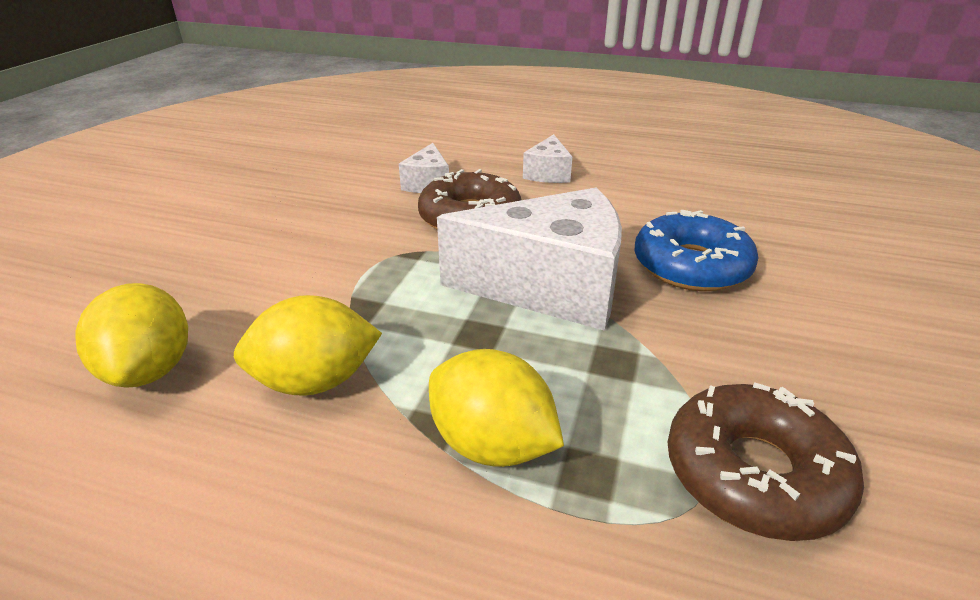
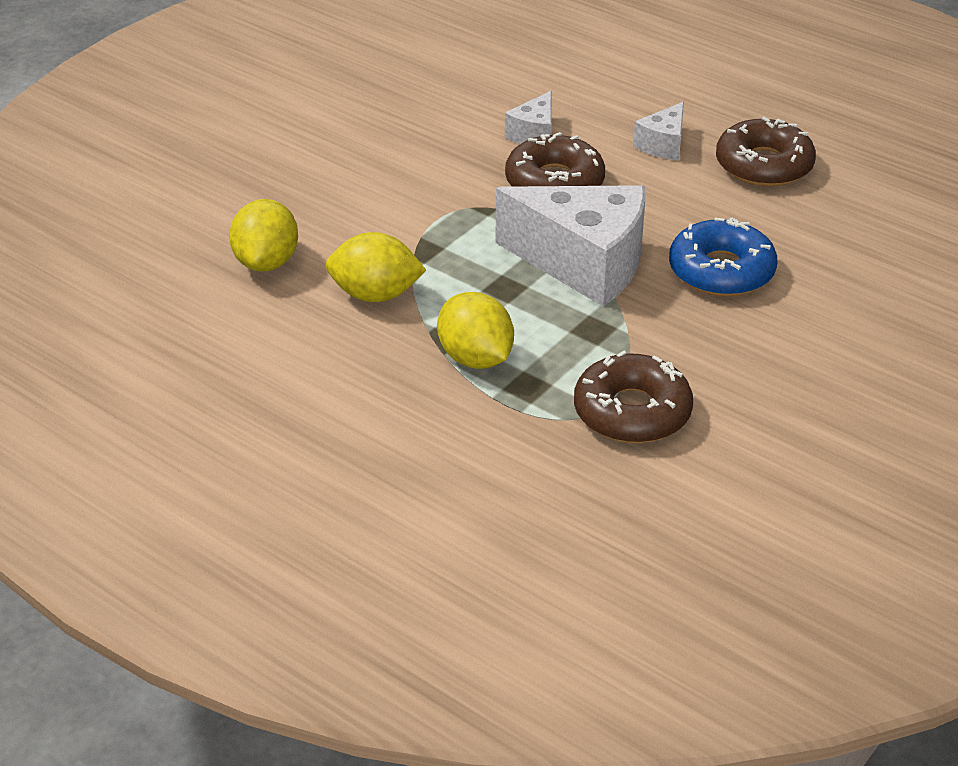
camera: 20 degrees right, 5 degrees up
(643, 174) = (764, 165): none -> brown donut

